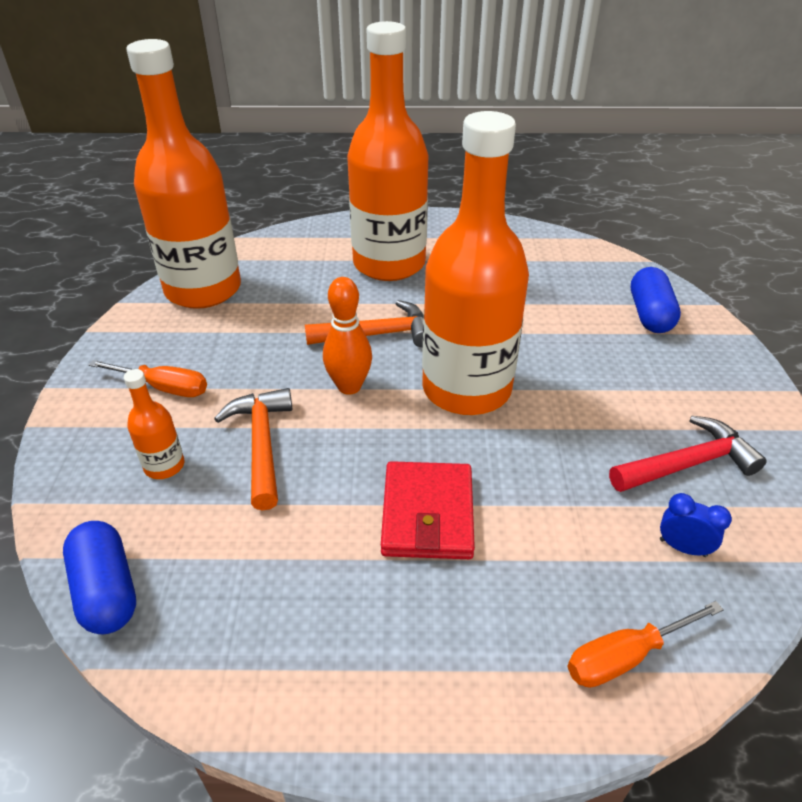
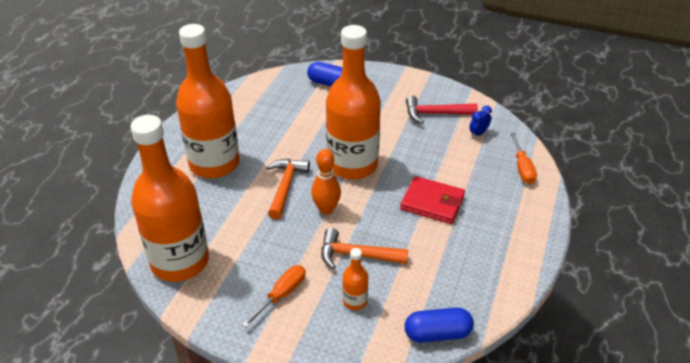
camera: 70 degrees left, 0 degrees up
(687, 464) = (435, 114): red hammer -> red hammer turned 90 degrees counterclockwise

